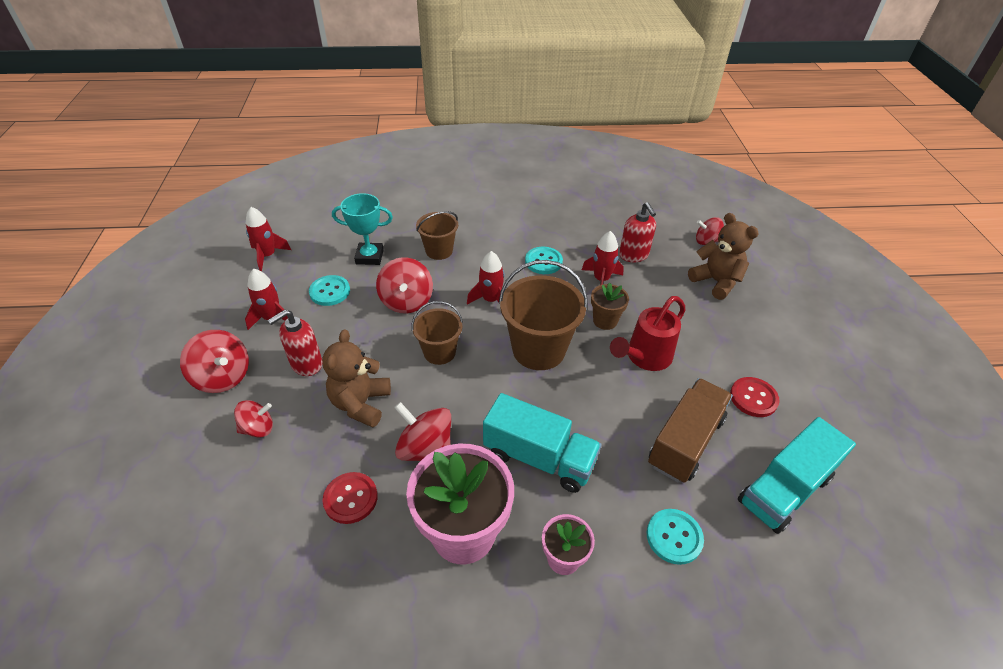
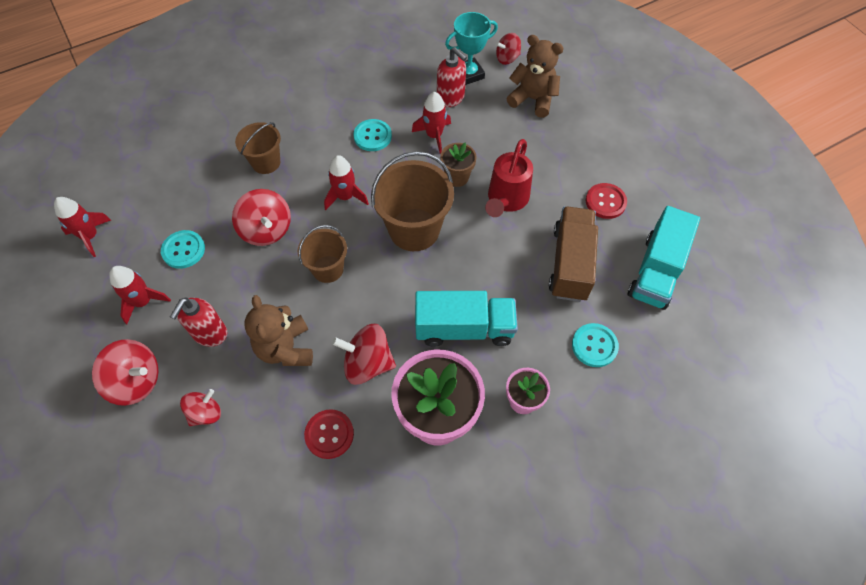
camera: 25 degrees left, 15 degrees up
(369, 257) = (199, 196): turquoise trophy -> turquoise trophy (469, 74)

